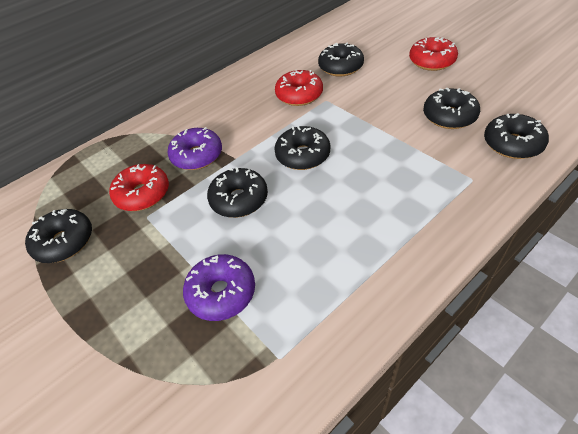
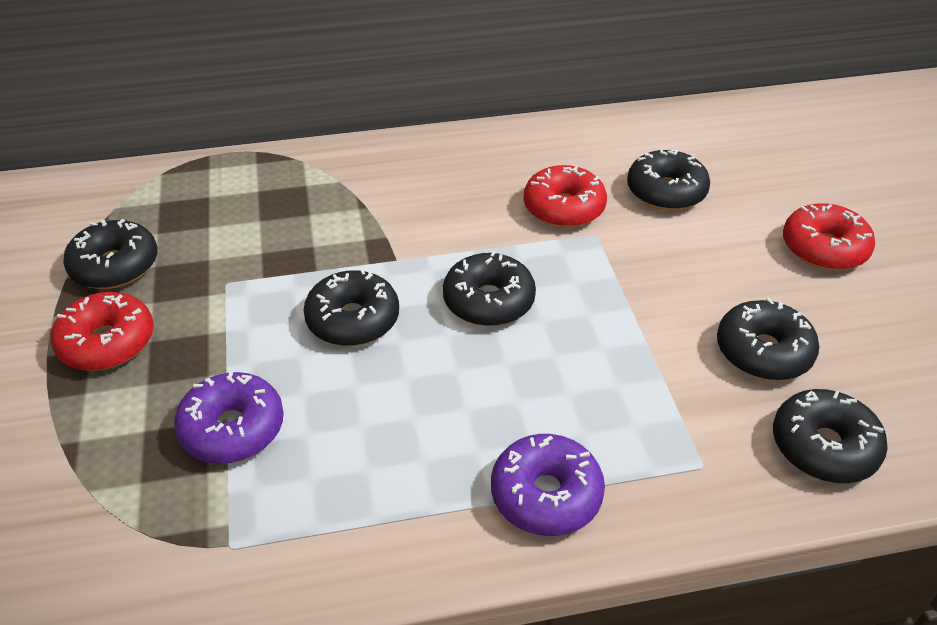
camera: 25 degrees right, 5 degrees down
(143, 194) = (245, 250): red donut -> red donut (107, 343)
(197, 156) = (351, 231): purple donut -> purple donut (546, 495)

